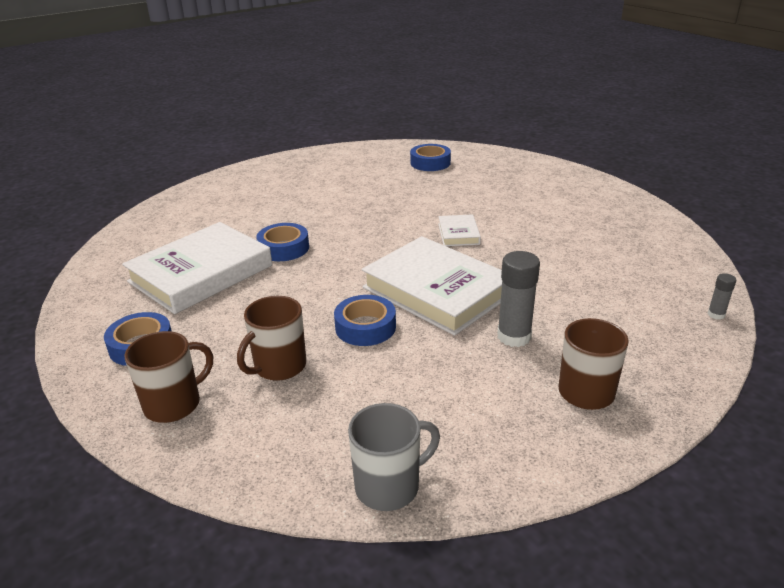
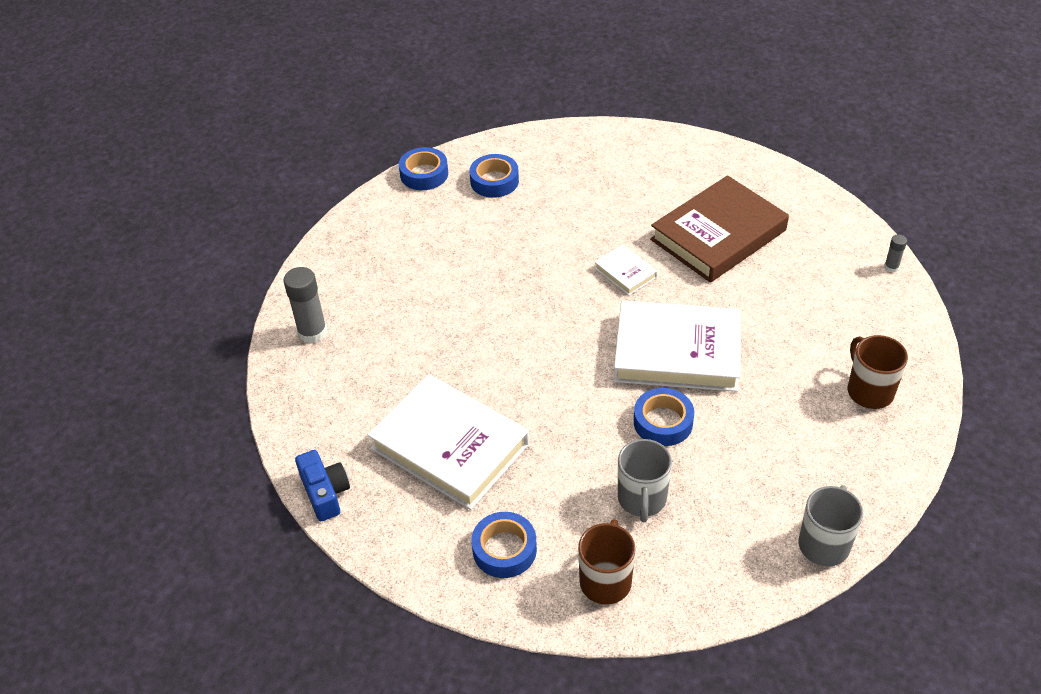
camera: 35 degrees left, 15 degrees up
(97, 263) = (325, 493): none -> blue camera
(201, 274) = (450, 446): white book -> white book turned 60 degrees counterclockwise
(279, 366) = (642, 499): brown mug -> grey mug
(284, 248) = (488, 374): blue tape -> blue tape (424, 174)
(514, 336) = (779, 368): grey glue stick -> grey glue stick (312, 332)
(564, 239) = (718, 235): none -> brown book

